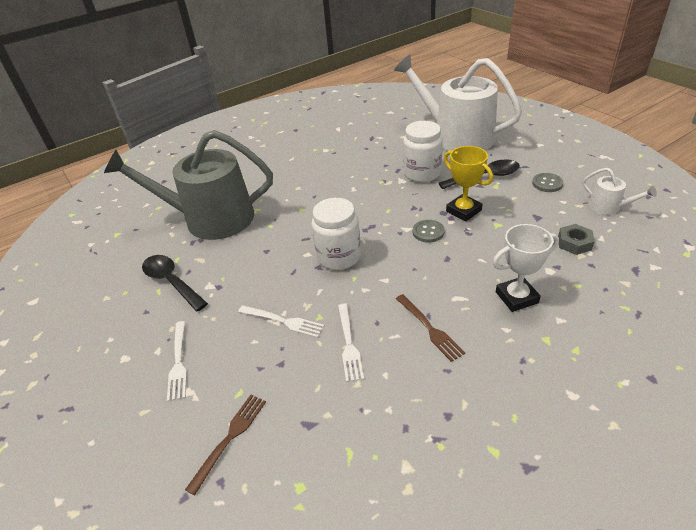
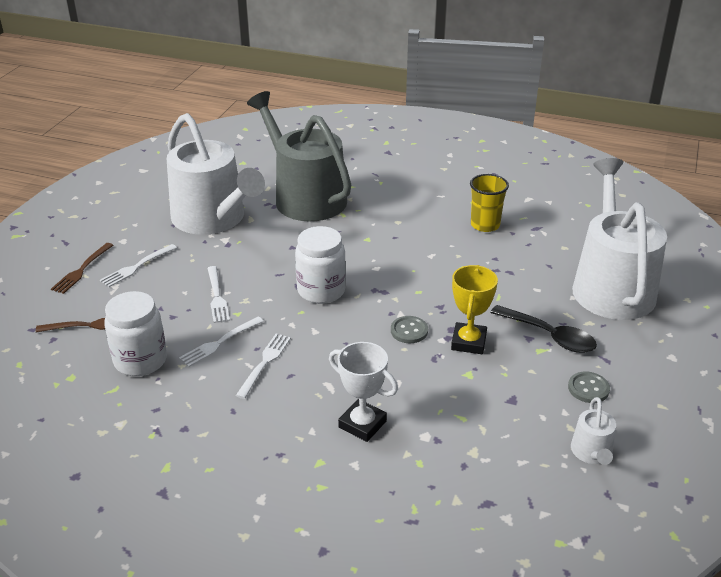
camera: 50 degrees right, 5 degrees down
(171, 282) = (213, 219): black spoon -> white watering can
(346, 154) = (485, 225): none -> yellow cup
(400, 325) = (264, 363): none -> white fork
(422, 173) = (506, 288): white jar -> white jar (140, 360)
(429, 328) = (274, 382): brown fork -> brown fork (82, 270)
(574, 243) = (490, 442): grey nut -> none

